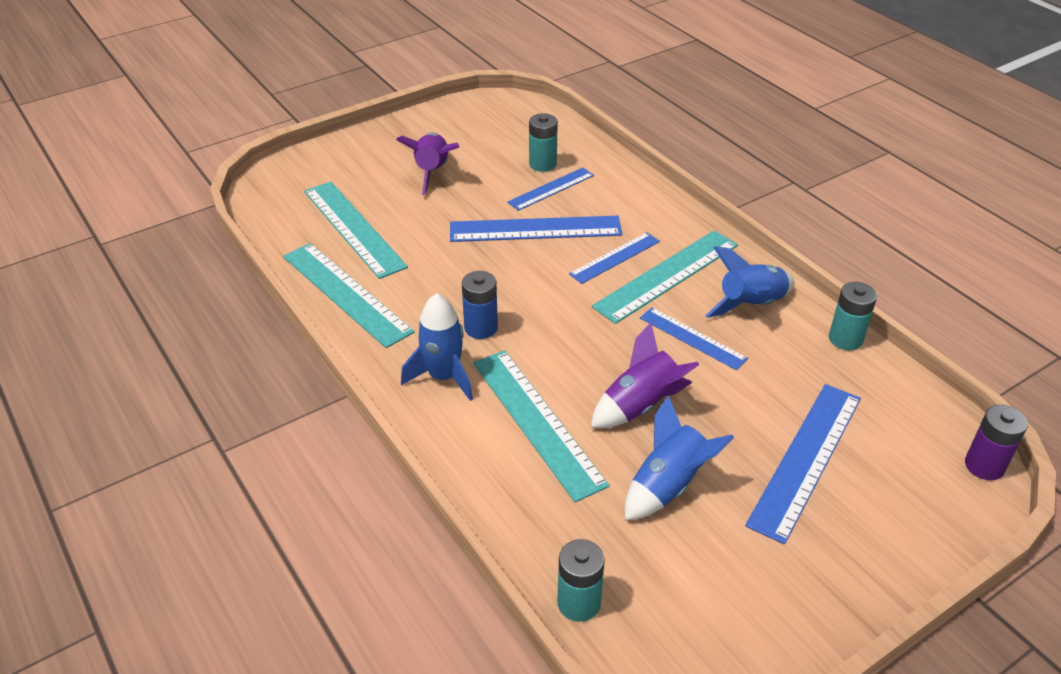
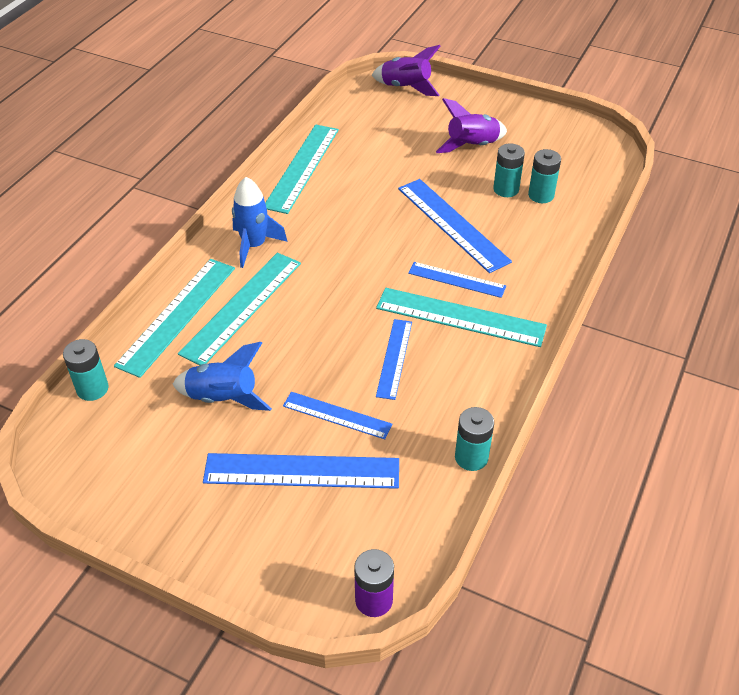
camera: 60 degrees right, 5 degrees up
(354, 228) = (372, 140): turquoise ruler -> turquoise ruler (177, 315)
(481, 328) = (316, 242): blue battery -> none
(515, 179) = (506, 189): none -> turquoise battery
(551, 189) = (512, 212): blue ruler -> blue ruler (337, 415)
(640, 405) = (295, 354): purple rocket -> purple rocket (406, 87)
(751, 305) = (466, 381): blue rocket -> none

